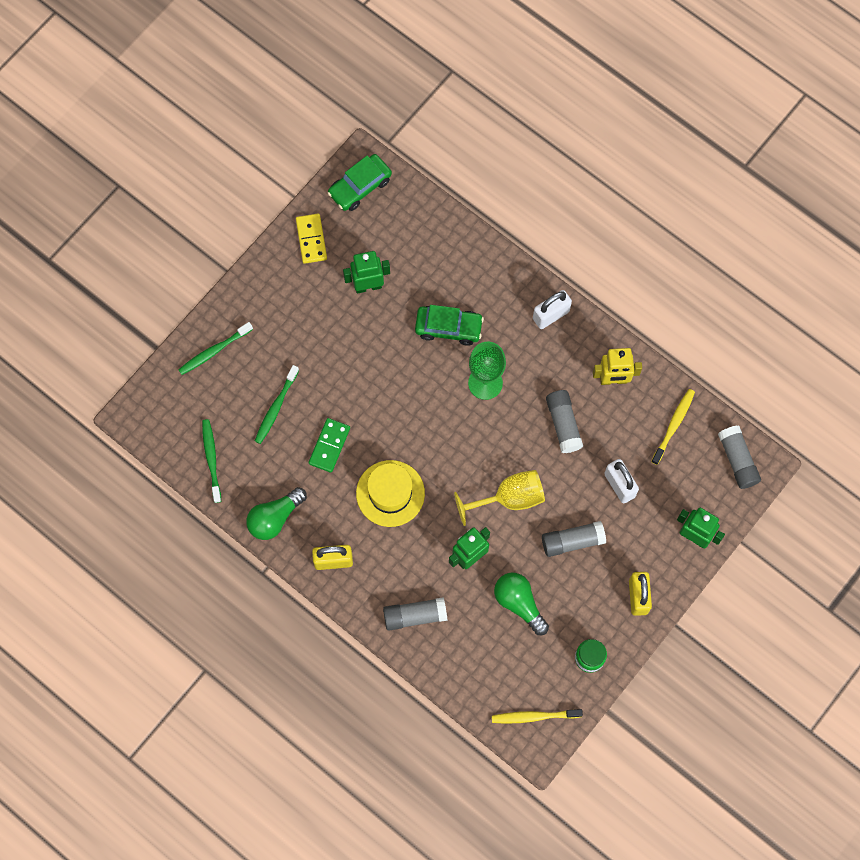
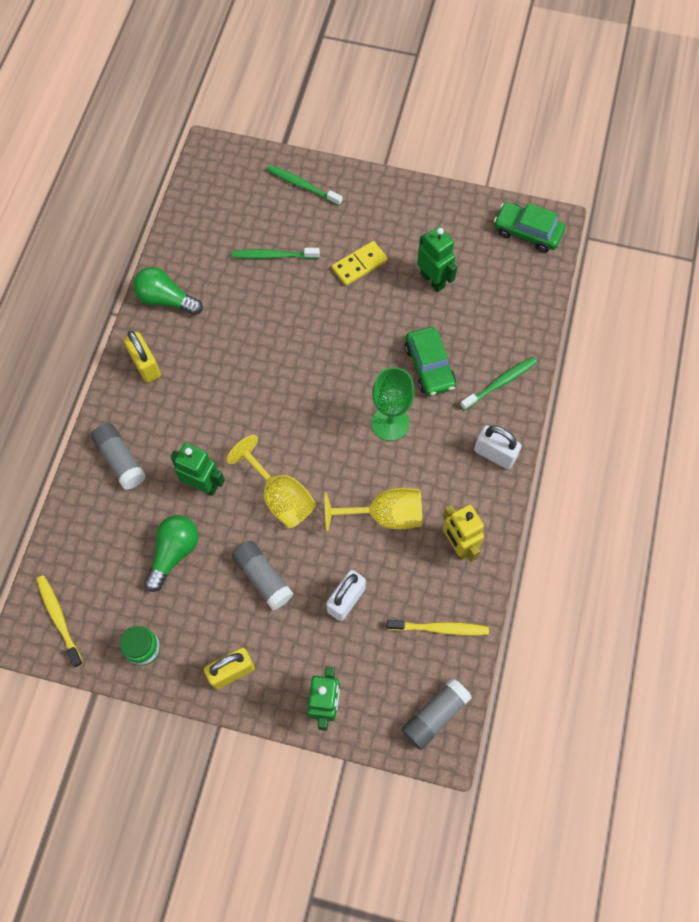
camera: 65 degrees right, 5 degrees down
(211, 459) = (199, 226): green toothbrush -> green toothbrush (500, 383)
(311, 239) = (452, 215): yellow domino -> yellow domino (359, 265)
(329, 446) = (258, 315): green domino -> none
(390, 493) = (235, 386): yellow hat -> none
(563, 424) = (384, 515): grey glue stick -> yellow goblet

